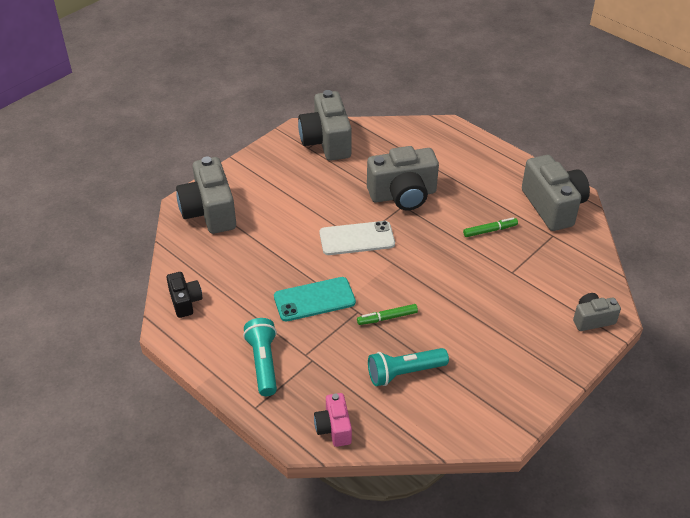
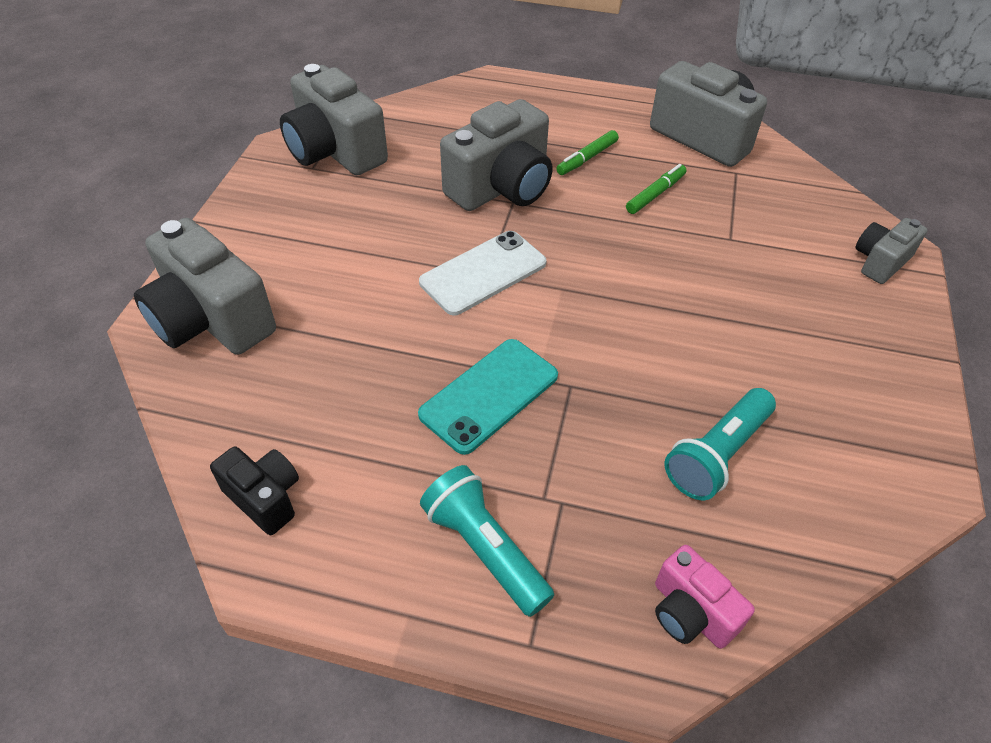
camera: 30 degrees left, 5 degrees up
(387, 318) = (621, 376): green marker -> green marker (587, 158)

